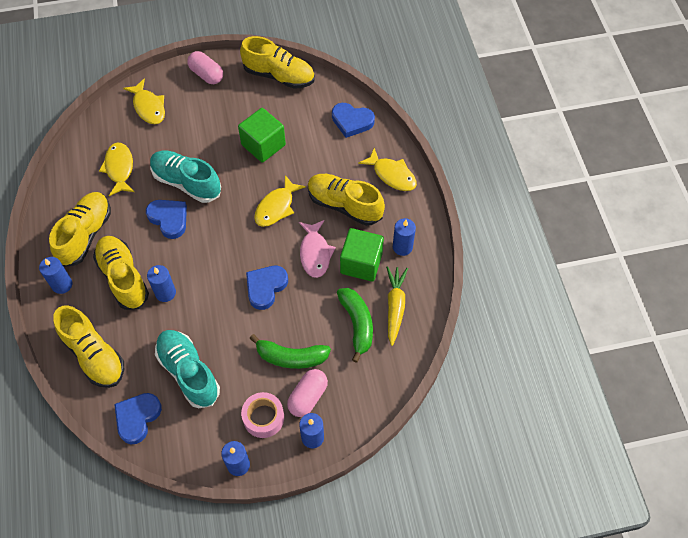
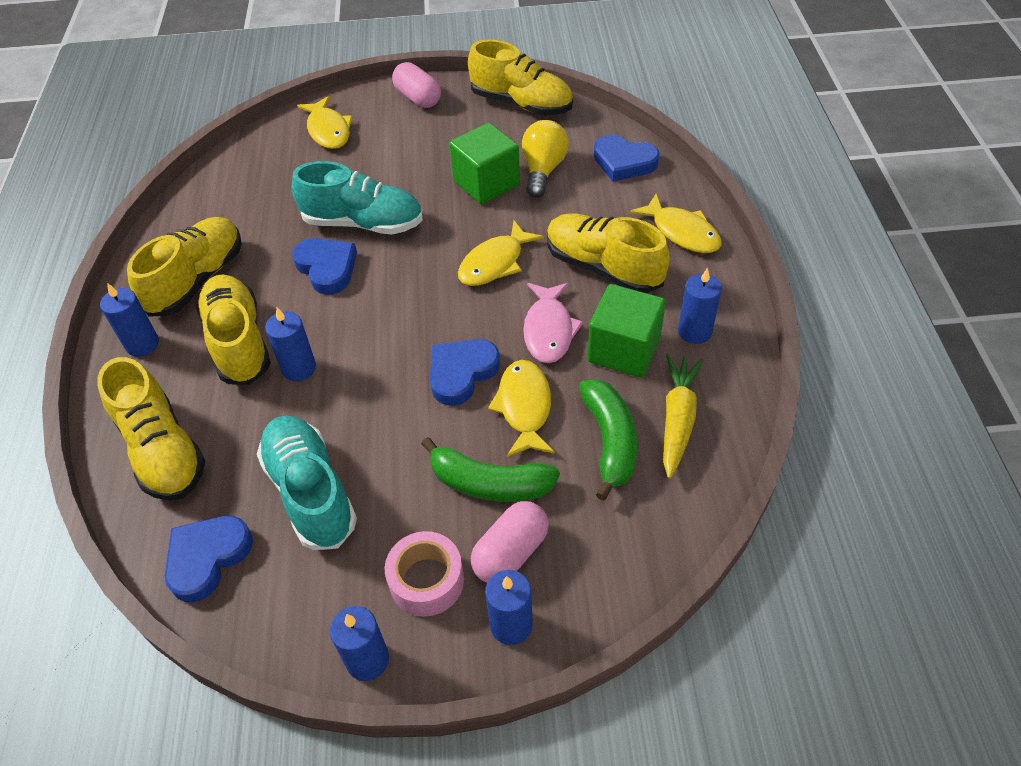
camera: 10 degrees right, 10 degrees down
(119, 168) = (269, 200): yellow fish -> yellow fish (524, 407)
(186, 182) = (363, 223): turquoise shoe -> turquoise shoe turned 150 degrees clockwise
(299, 131) = (543, 170): none -> yellow light bulb

